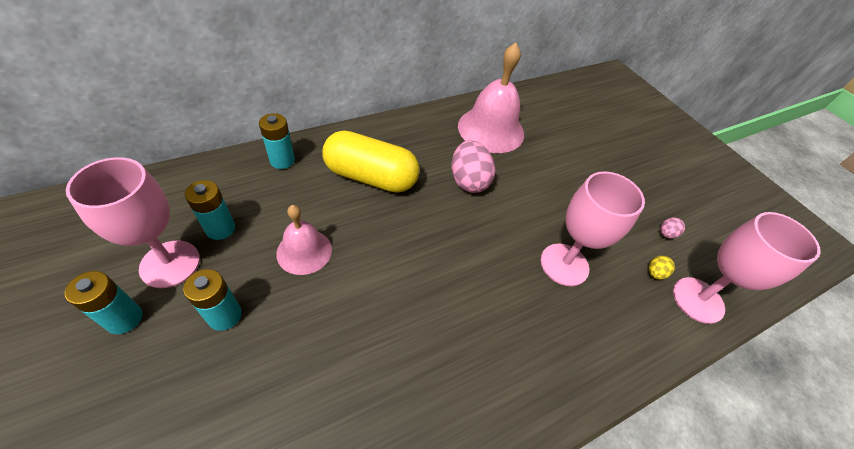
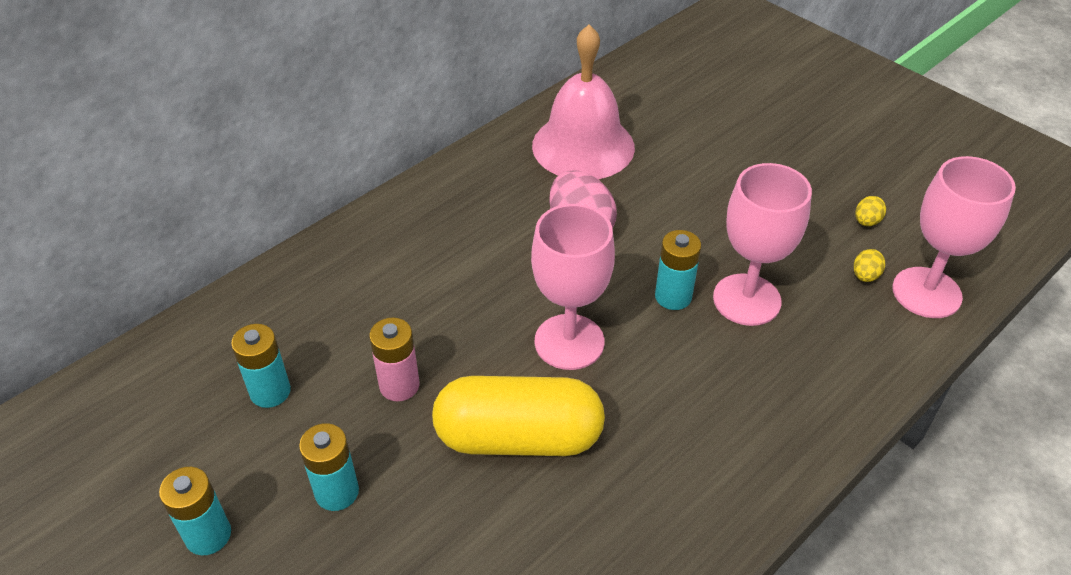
camera: 10 degrees left, 5 degrees down
(170, 264) = (228, 454): pink goblet -> pink goblet (569, 342)
(282, 160) = (306, 277): turquoise battery -> turquoise battery (673, 296)
(304, 251) = (399, 385): pink bell -> pink battery
(371, 177) = (442, 263): yellow capsule -> yellow capsule (518, 437)
(666, 234) = (866, 221): pink egg -> yellow egg

